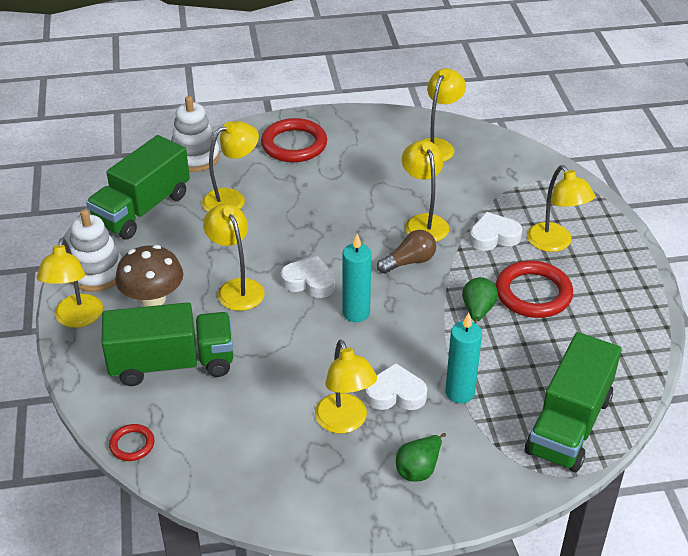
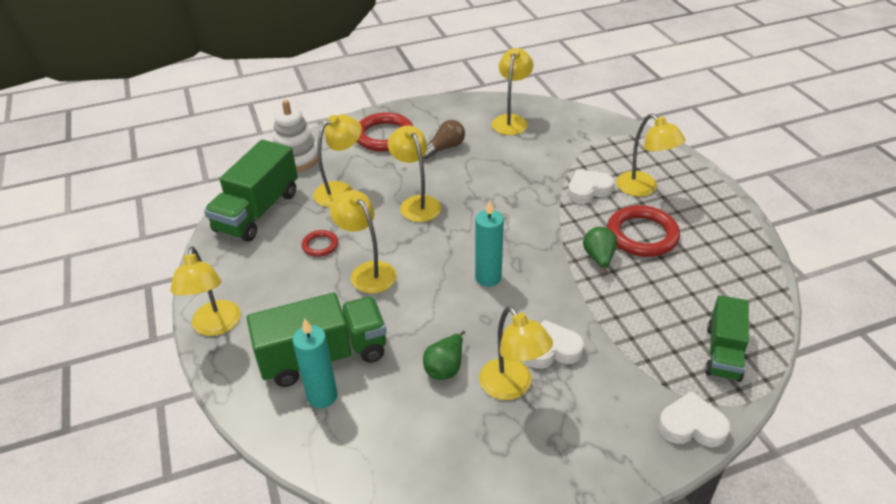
camera: 10 degrees left, 0 degrees up
(96, 273) = (226, 278): white stacking toy -> none
(132, 444) = (303, 449): red ring -> red ring (320, 245)
(153, 298) = (288, 294): brown mushroom -> none
(309, 282) = (435, 255): white heart -> white heart (691, 426)
(409, 262) = (521, 223): brown light bulb -> brown light bulb (444, 148)
(419, 469) = (600, 423): green pear -> green pear (445, 368)
(423, 222) = (522, 186): yellow lamp -> yellow lamp (416, 203)
(460, 392) = (611, 338): turquoise candle -> turquoise candle (322, 396)
(569, 425) = (723, 352): green truck -> green truck, size x0.64

